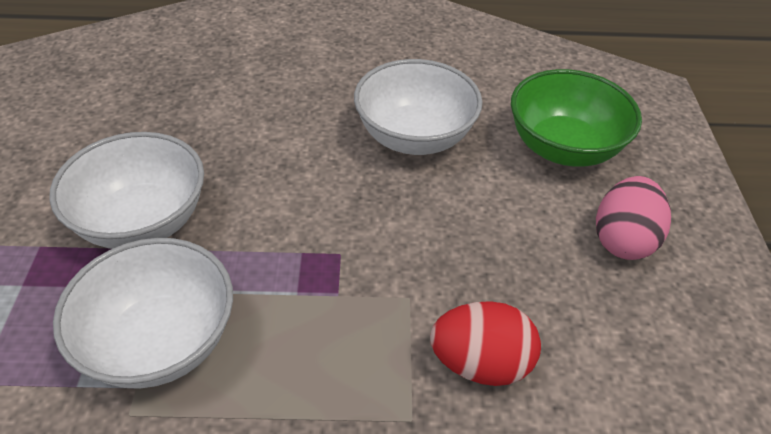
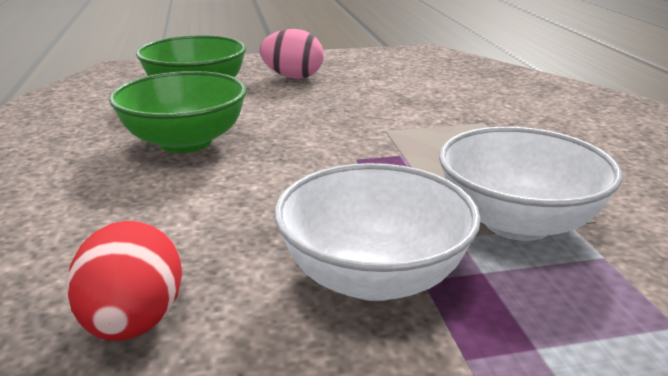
camera: 100 degrees left, 20 degrees down
(414, 137) = (185, 142): white bowl -> green bowl
(480, 363) = (424, 108): red egg -> red egg (134, 322)

